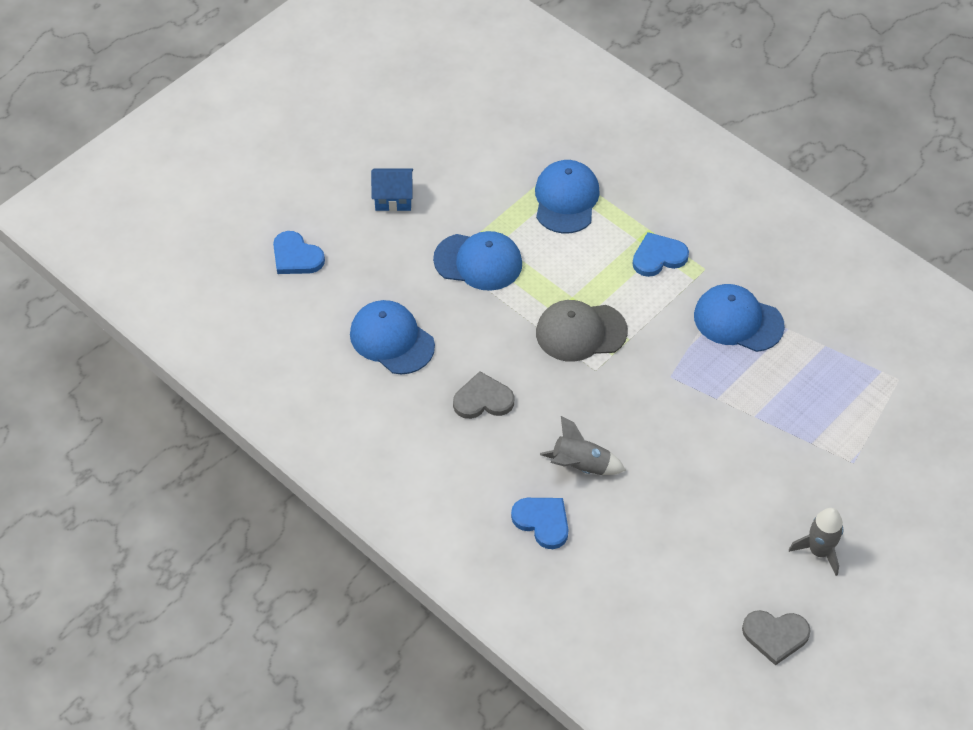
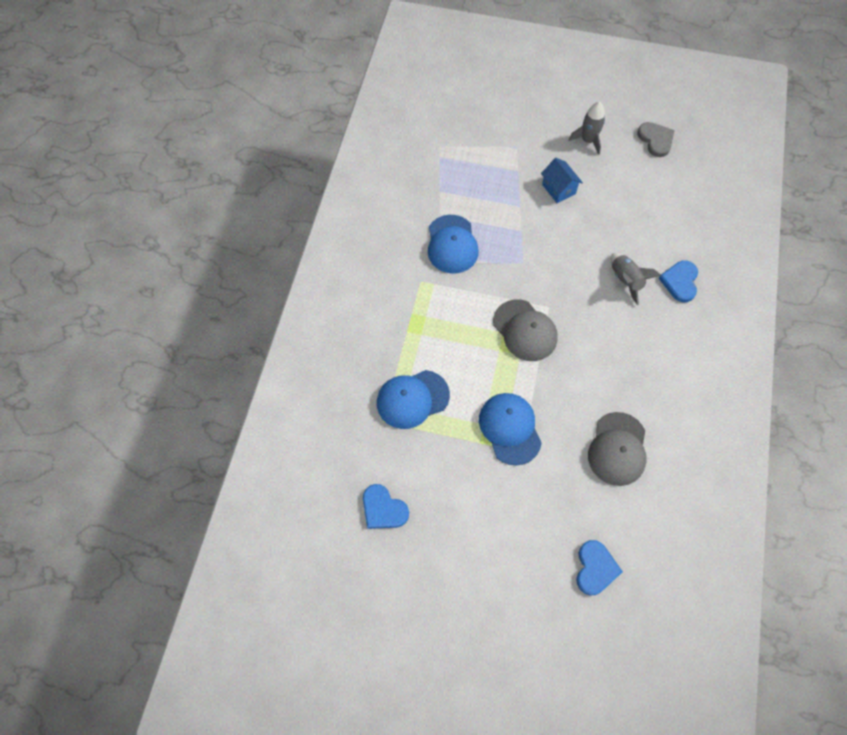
camera: 120 degrees left, 10 degrees up
(392, 339) = (617, 449): blue cap -> grey cap
(393, 199) = (491, 527): blue house -> blue house (558, 189)
(483, 399) = (621, 362): grey heart -> none
(658, 257) = (428, 313): blue heart -> blue heart (383, 509)

